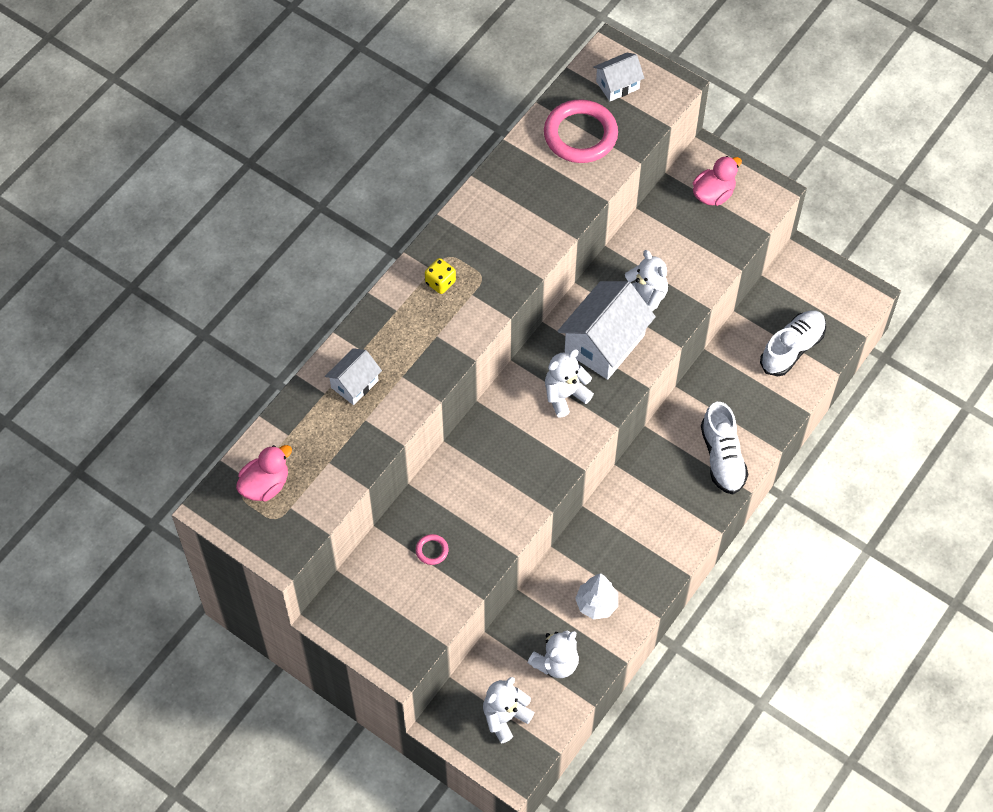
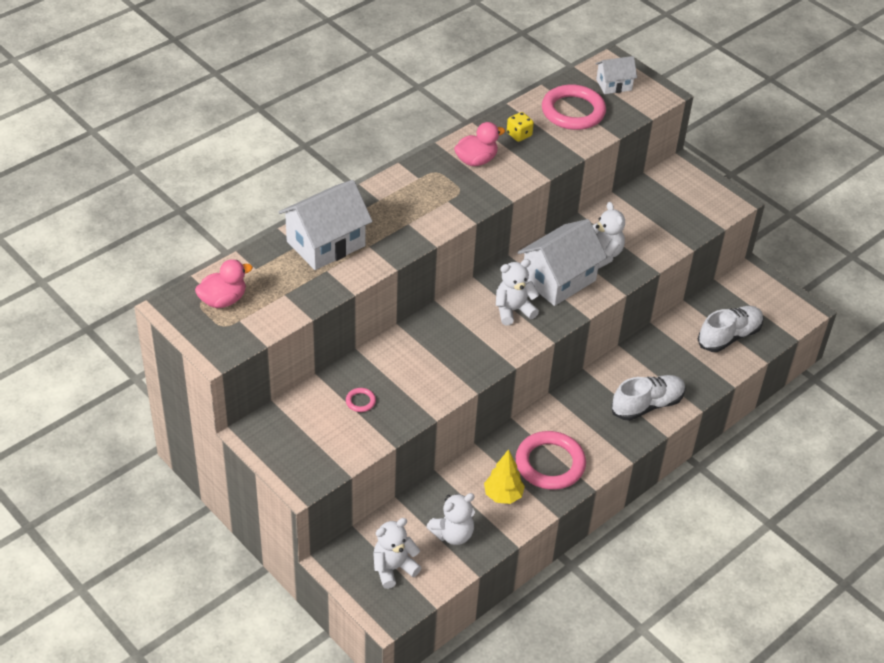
camera: 10 degrees right, 15 degrees down
(354, 384) = (326, 244): white house -> white house, size x1.83
(440, 282) = (423, 188): yellow dice -> yellow dice (519, 135)
(596, 604) = (503, 495): white tree -> yellow tree
(636, 554) = (550, 464): none -> pink ring
(713, 194) = (681, 194): pink duck -> pink duck (476, 160)
(722, 457) = (647, 405): white shoe -> white shoe turned 120 degrees counterclockwise

